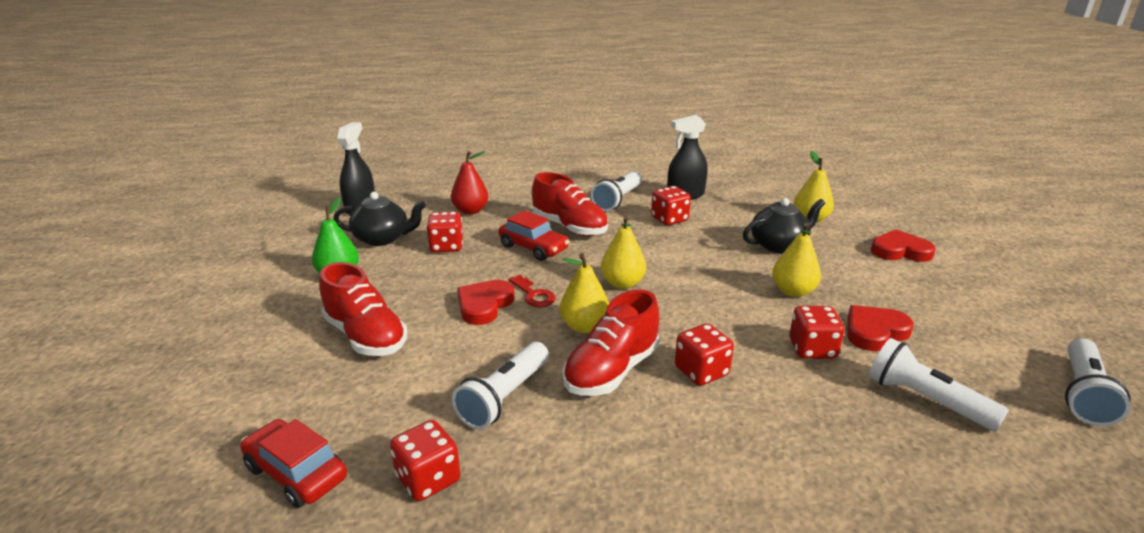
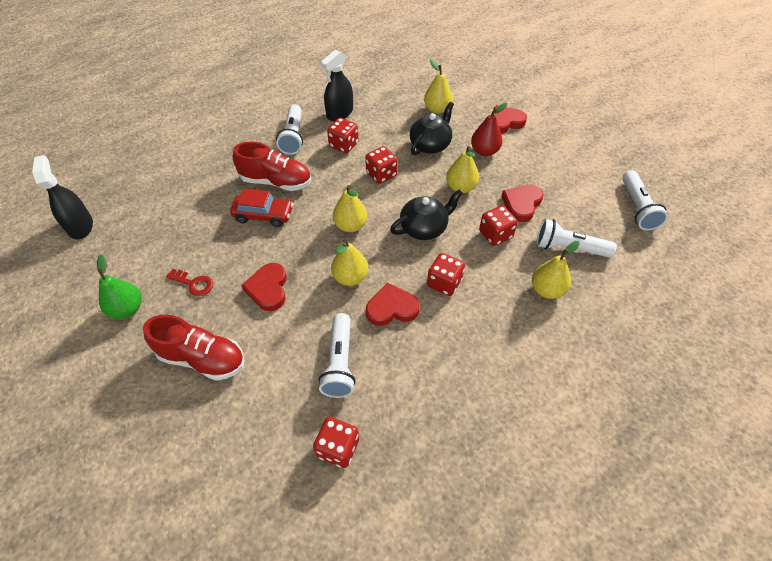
camera: 30 degrees left, 25 degrees up
(296, 473) = (250, 490): red car -> none
(382, 238) = (132, 254): black teapot -> black teapot (424, 228)
(446, 246) = (194, 241): red dice -> red dice (381, 174)
(470, 211) = (183, 193): red pear -> red pear (484, 151)
(533, 295) = (296, 263): red key -> red key (194, 284)
(611, 371) = (391, 308): red shoe -> red heart
(856, 433) = (546, 290): none -> yellow pear

